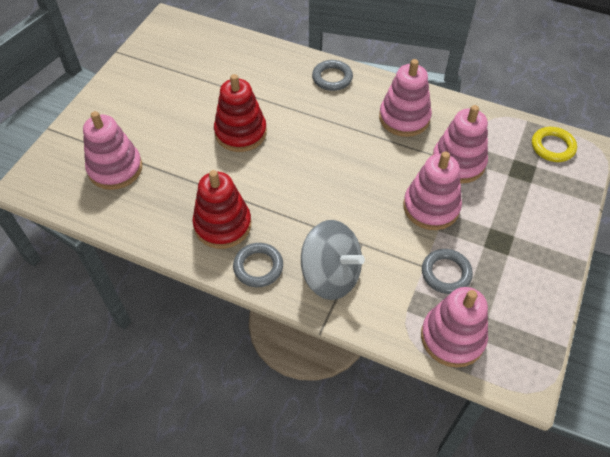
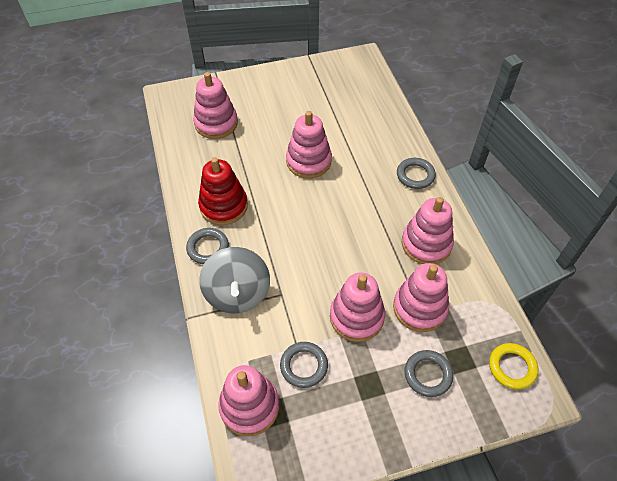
camera: 50 degrees right, 0 degrees up
(240, 133) = (308, 161): red stacking toy -> pink stacking toy
(519, 198) = (428, 375): none -> grey ring

